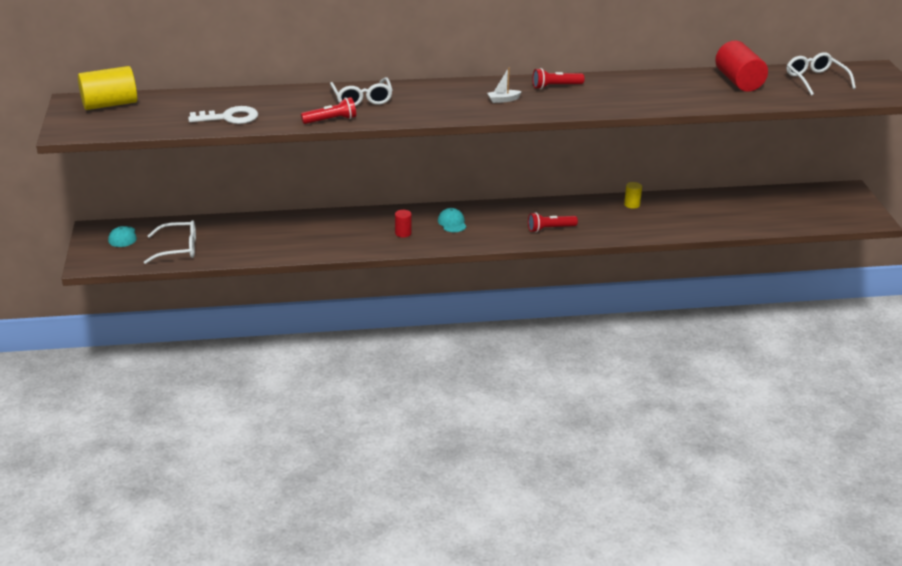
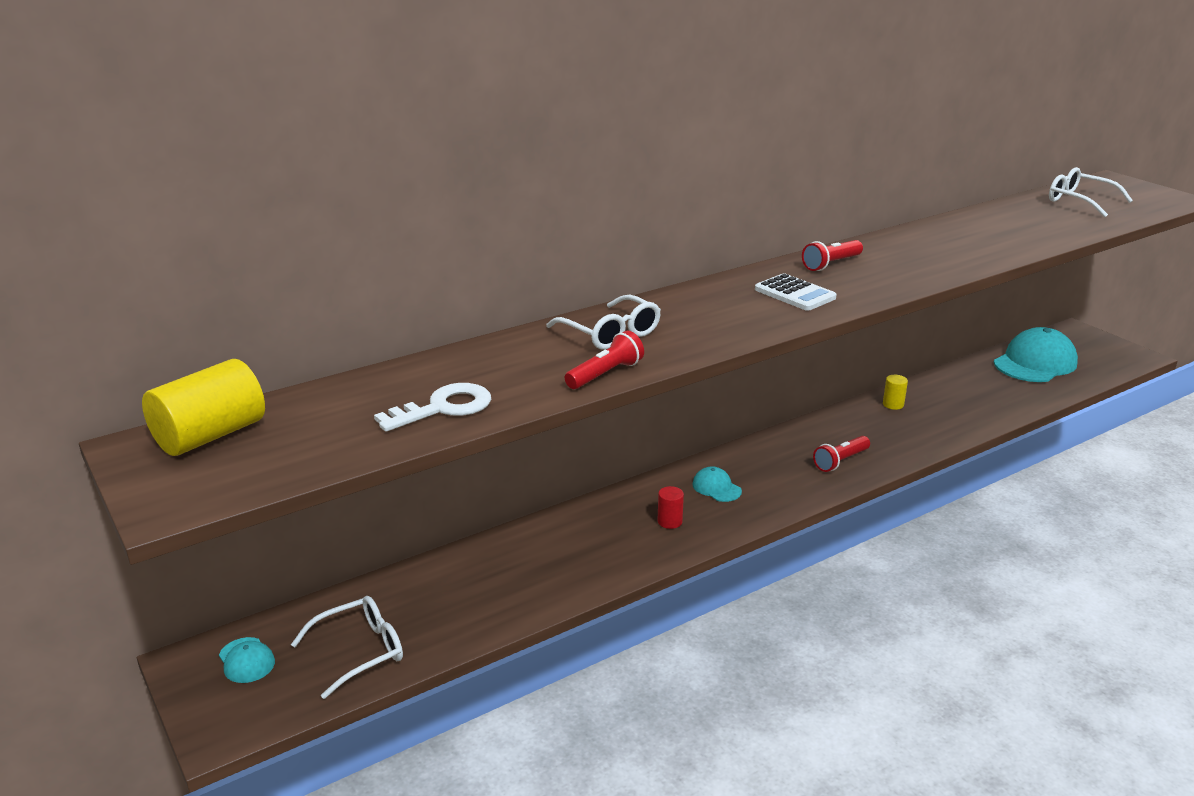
camera: 25 degrees left, 5 degrees down
(503, 100) = (795, 294): white boat -> white calculator
(738, 81) = (1012, 218): red cylinder -> none
(779, 204) = (1035, 363): none -> turquoise cap

